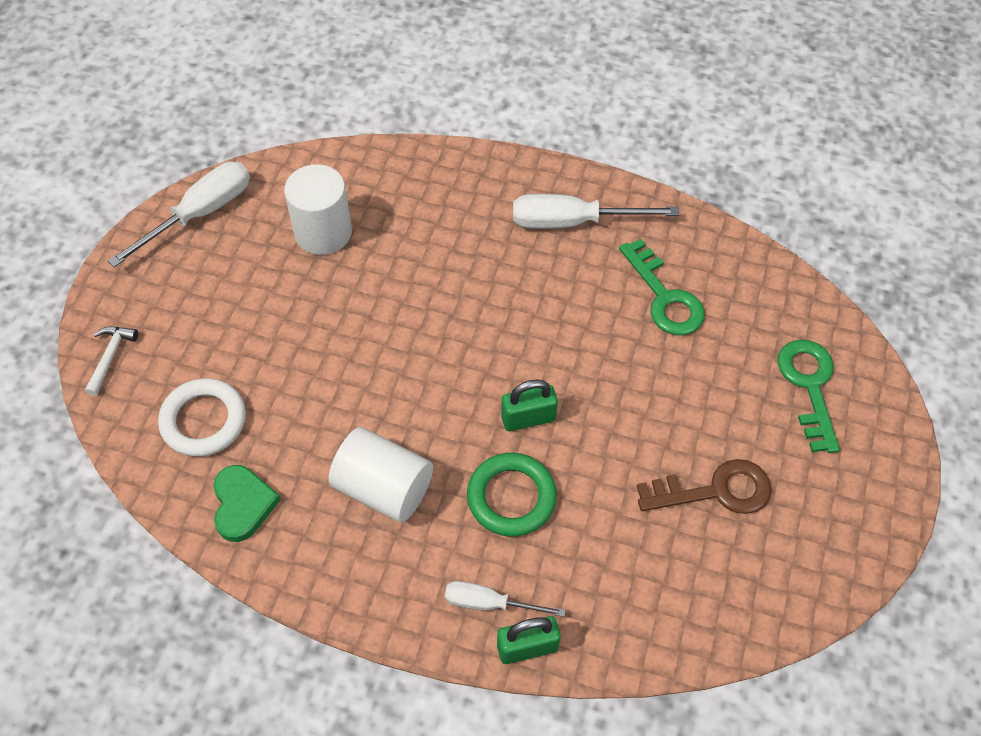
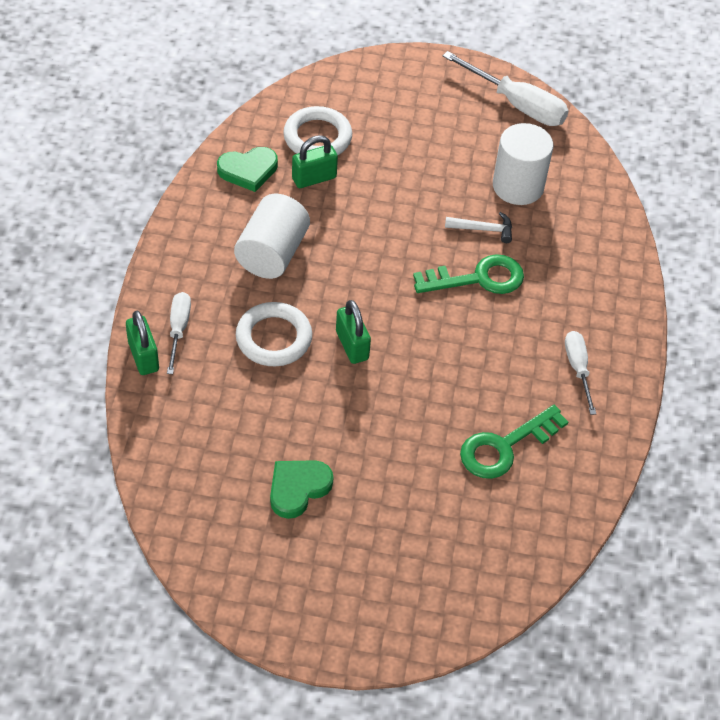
camera: 80 degrees right, 5 degrees down
(110, 357) = (365, 75): white hammer -> white hammer (483, 229)
(271, 431) = (314, 178): none -> green padlock
(511, 497) = (274, 338): green ring -> white ring
(573, 222) = (578, 369): white screwdriver -> white screwdriver, size x0.60
(715, 491) = (298, 488): brown key -> green heart
(809, 386) = (423, 570): green key -> green key (478, 278)

